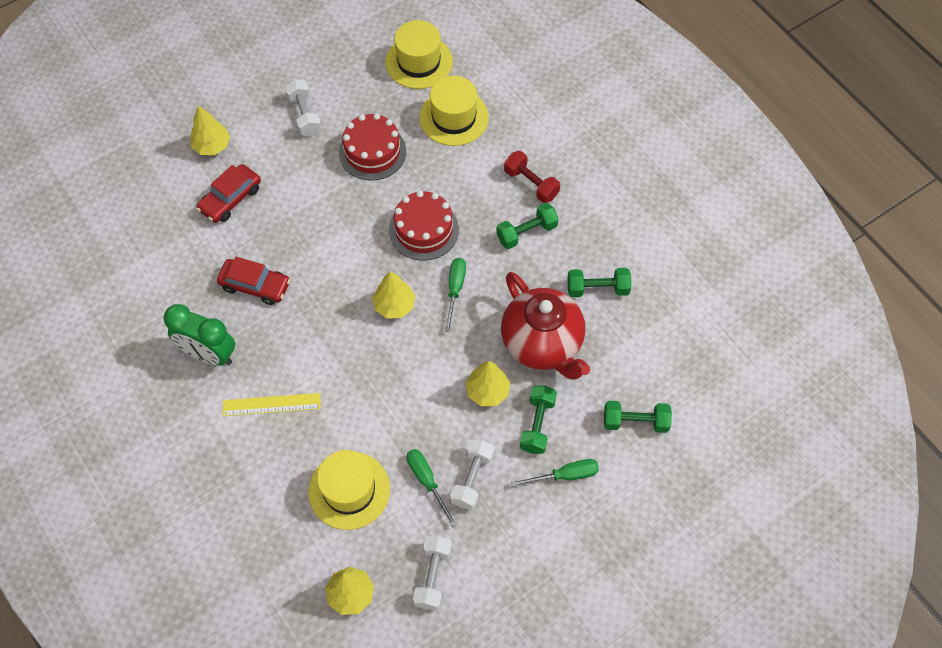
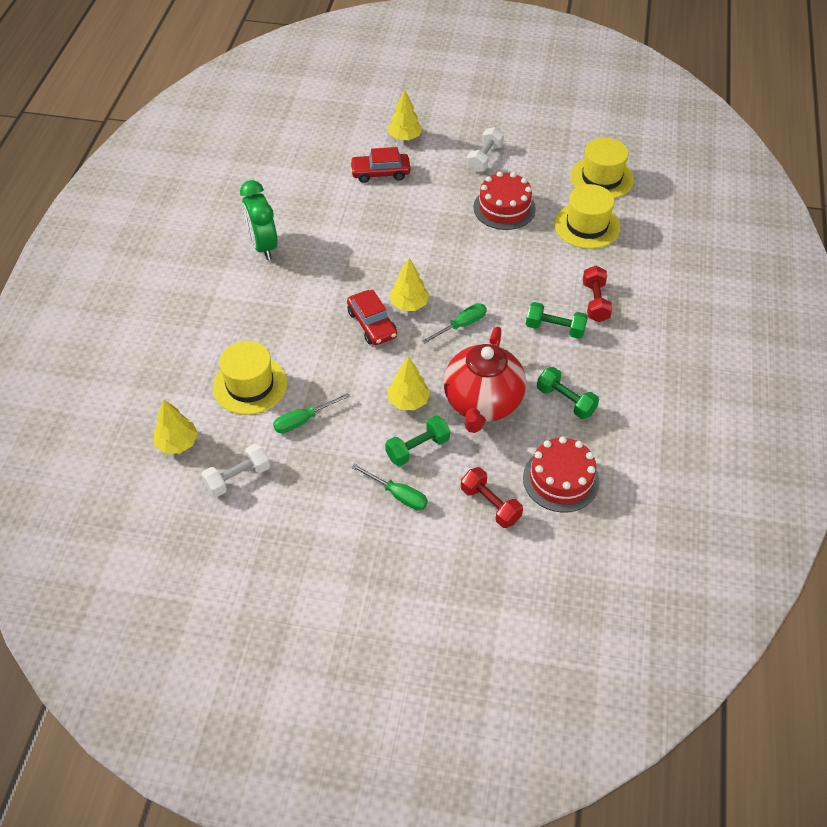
camera: 45 degrees right, 10 degrees down
(255, 285) = (336, 229): red car -> red car (372, 324)
(271, 404) = (264, 301): yellow ruler -> none
(423, 230) = (483, 276): red cake -> red cake (561, 479)
(427, 481) = (303, 420): green screwdriver -> green screwdriver turned 135 degrees counterclockwise
(472, 478) = (333, 443): white dumbbell -> none
(635, 422) = (490, 505): green dumbbell -> red dumbbell

